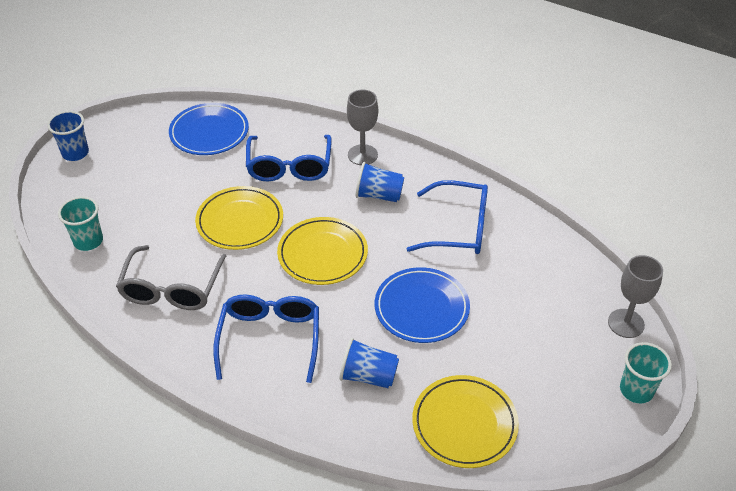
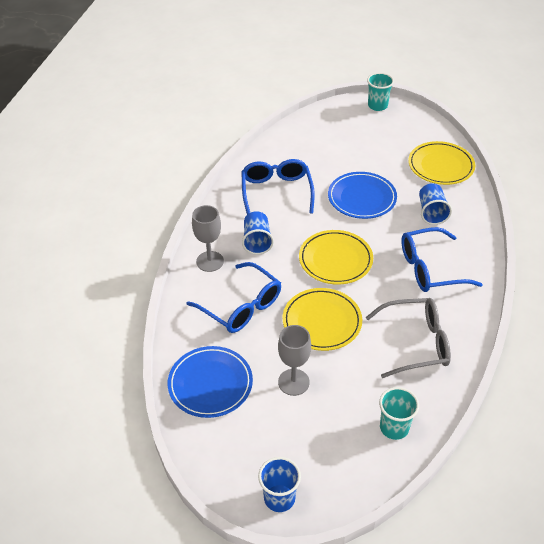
camera: 105 degrees left, 0 degrees up
(289, 167) = (241, 307): blue glasses -> blue glasses turned 60 degrees clockwise
(626, 323) = (329, 112): grey goblet -> grey goblet (293, 382)

